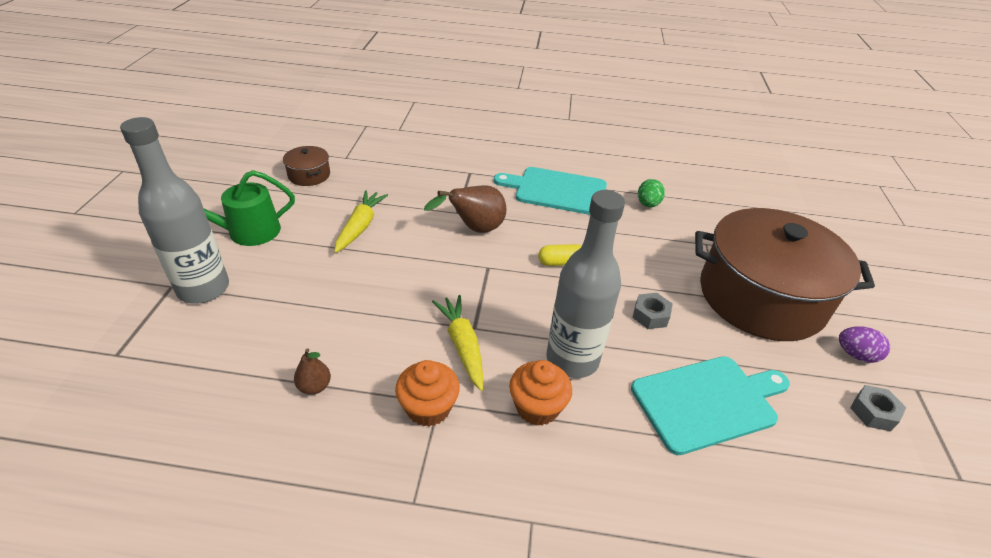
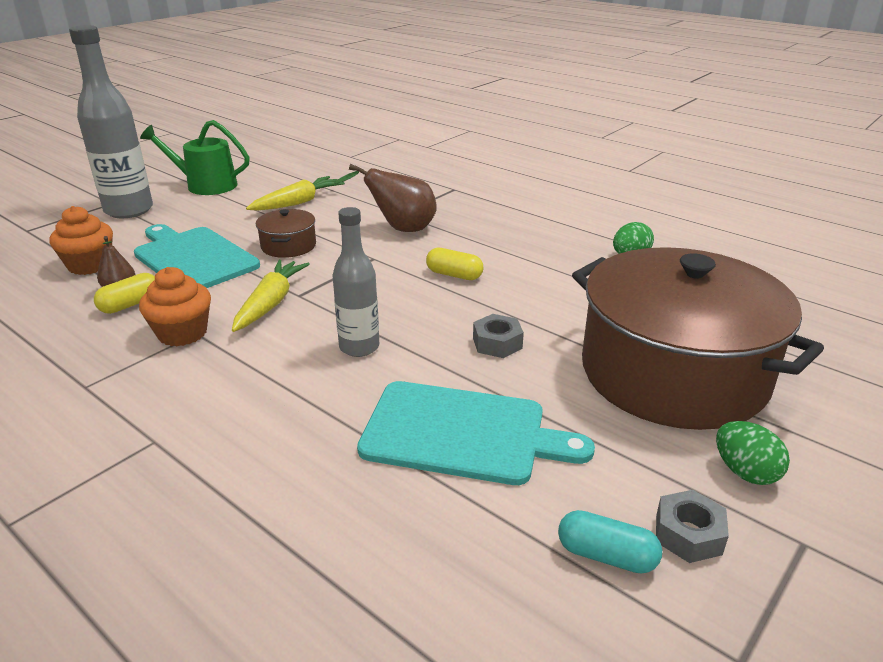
camera: 35 degrees right, 10 degrees down
(309, 175) = (303, 161): brown pot -> brown pot (288, 246)
(345, 399) = (130, 304): none -> yellow capsule
(537, 407) = (274, 368): orange cupcake -> orange cupcake (90, 265)
(556, 191) = (530, 221): turquoise cutting board -> turquoise cutting board (193, 258)
(572, 359) = (359, 347): grey bottle -> grey bottle, size x0.61
(855, 355) = (745, 472): purple egg -> green egg
(857, 449) = (606, 556): none -> turquoise capsule

